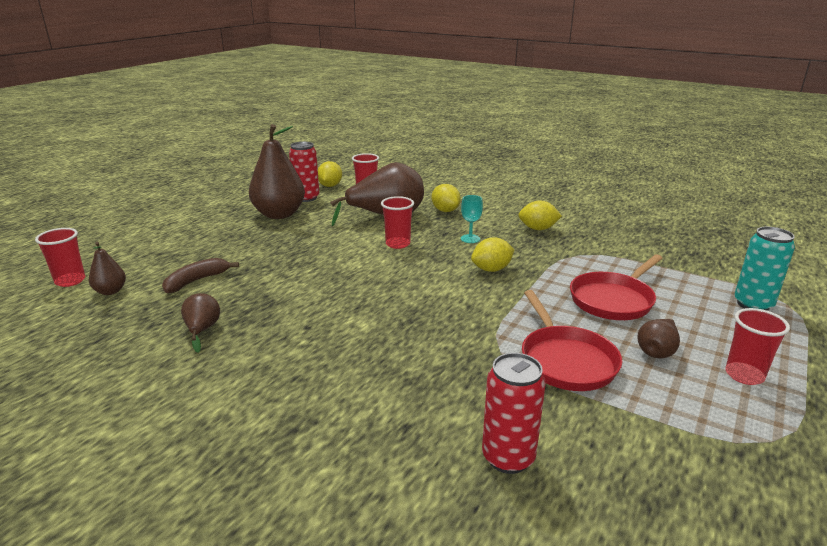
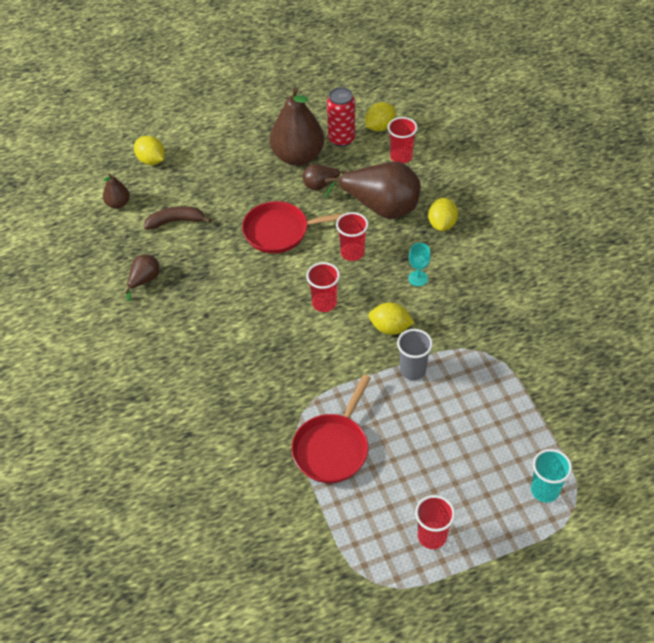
camera: 40 degrees right, 25 degrees up
(70, 281) = (101, 176): red cup -> red cup (324, 303)
(508, 457) = (218, 490): red can -> none
(538, 229) = (493, 297): yellow lemon -> yellow lemon (151, 160)
(547, 284) = (412, 370): none -> grey cup
(613, 300) = (441, 417): red pan -> red pan (281, 231)
(657, 351) = (403, 480): brown pear -> brown pear (320, 185)
(753, 304) = (544, 490): turquoise can -> turquoise cup

